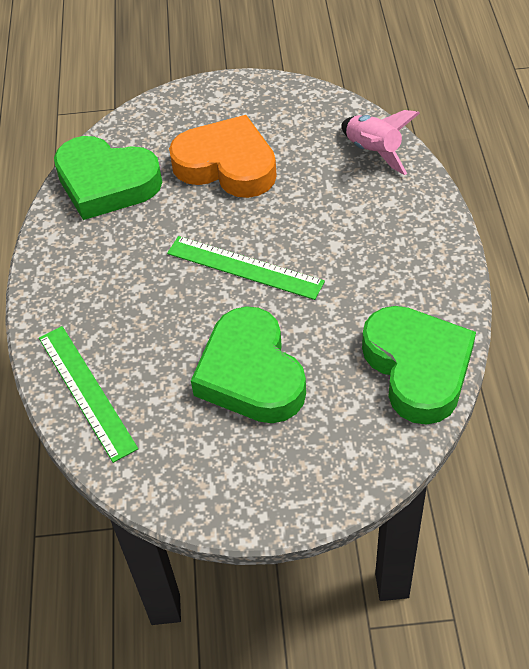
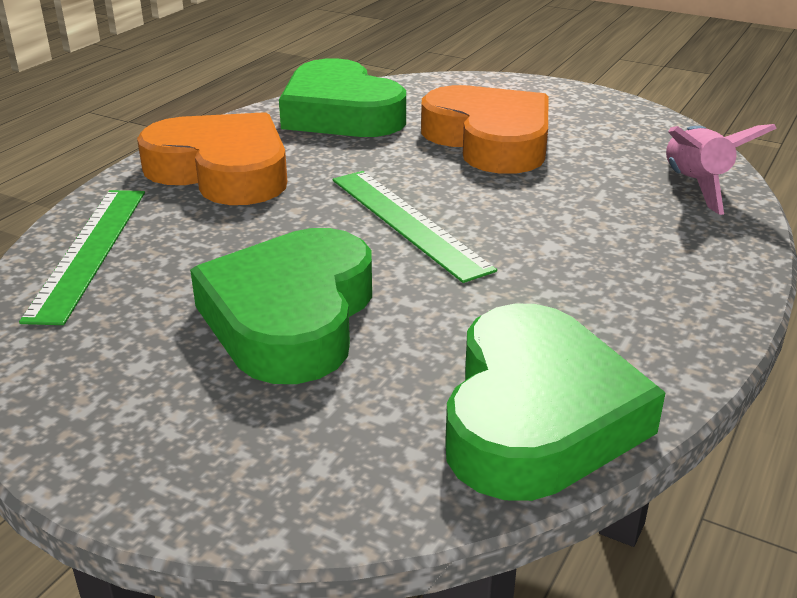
camera: 30 degrees right, 20 degrees down
(89, 281) = (222, 171): none -> orange heart

